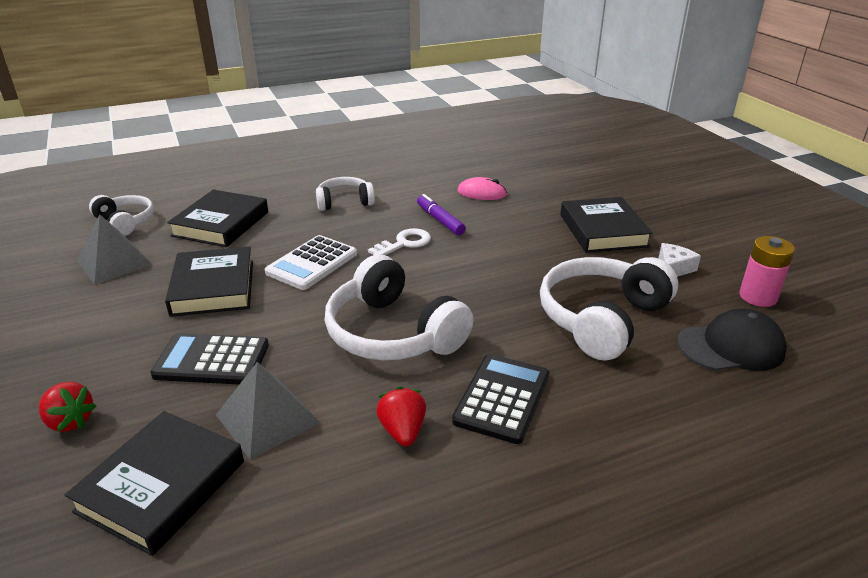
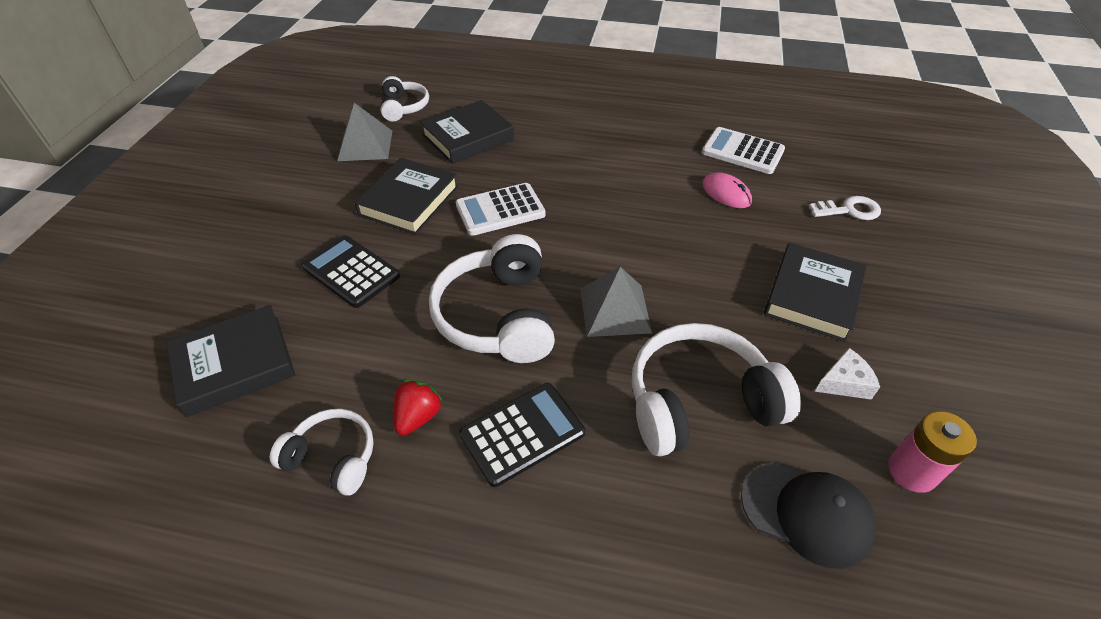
camera: 35 degrees right, 15 degrees up
(70, 421) = (230, 278): red strawberry -> none
(267, 418) = (340, 346): grey pyramid -> grey pyramid (615, 310)
(344, 202) = (586, 152): white headphones -> white headphones (333, 457)
(404, 243) = (595, 223): white key -> white key (849, 210)
(440, 220) = (653, 210): purple marker -> none
(465, 165) = (742, 151): none -> white calculator

